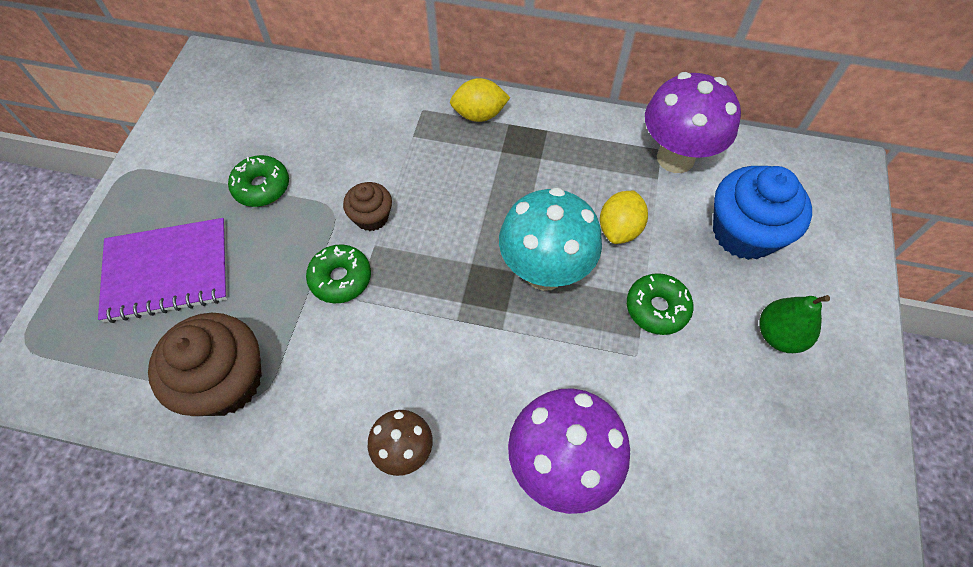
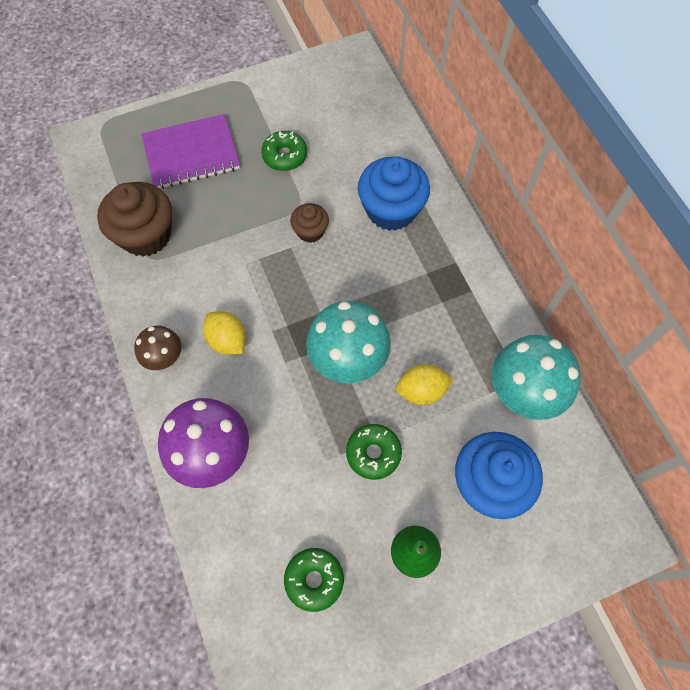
camera: 55 degrees right, 5 degrees up
(168, 271) = (191, 154): purple notebook -> purple notebook turned 60 degrees counterclockwise
(340, 278) = (253, 245): green donut -> green donut (314, 579)
(410, 138) = (391, 210): none -> blue cupcake
(479, 114) = (448, 238): yellow lemon -> yellow lemon (227, 340)
(675, 158) = (521, 395): purple mushroom -> turquoise mushroom

